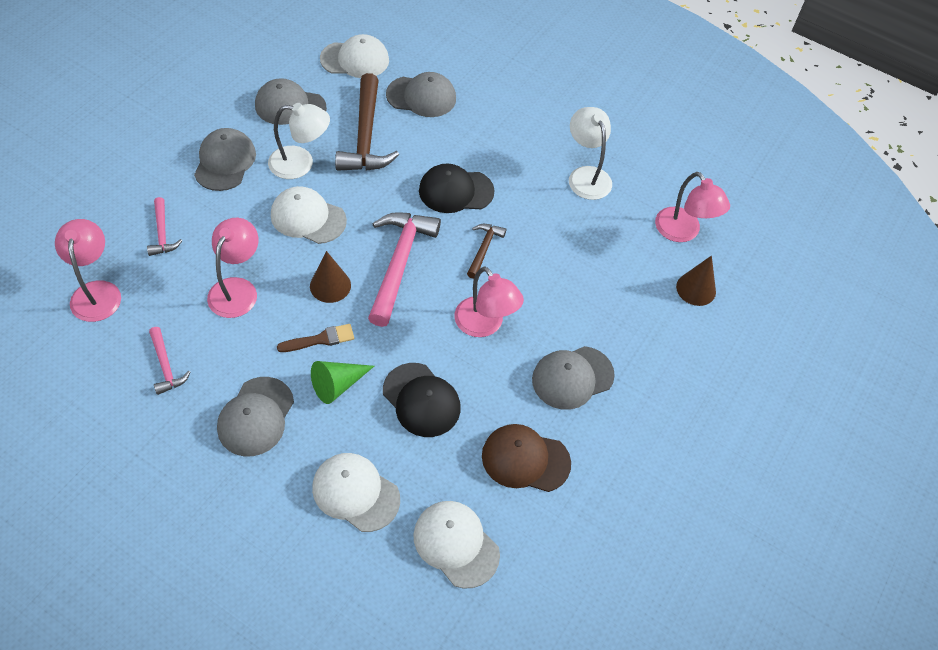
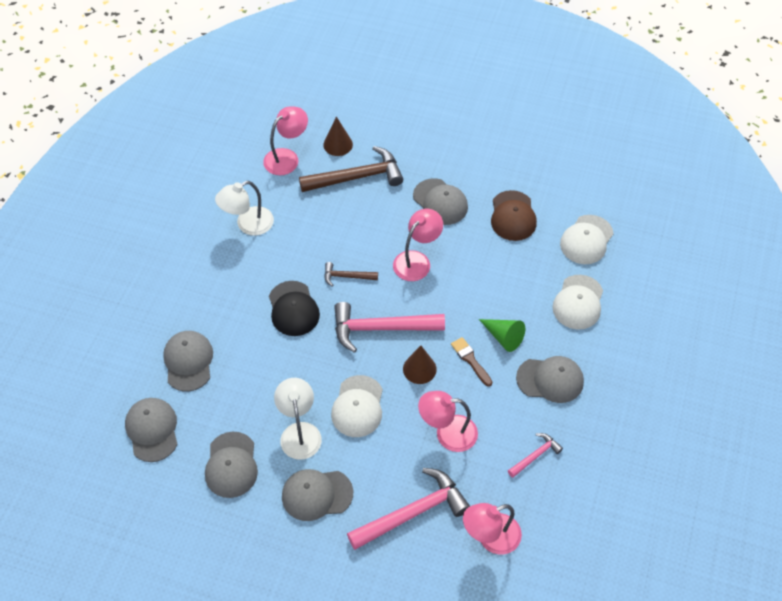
camera: 100 degrees left, 0 degrees up
(162, 233) = (413, 513): pink hammer -> pink hammer, size x1.97
(355, 59) = (152, 430): white cap -> grey cap
(365, 136) = (251, 392): brown hammer -> brown hammer (357, 177)
(421, 400) = (494, 283): black cap -> none

